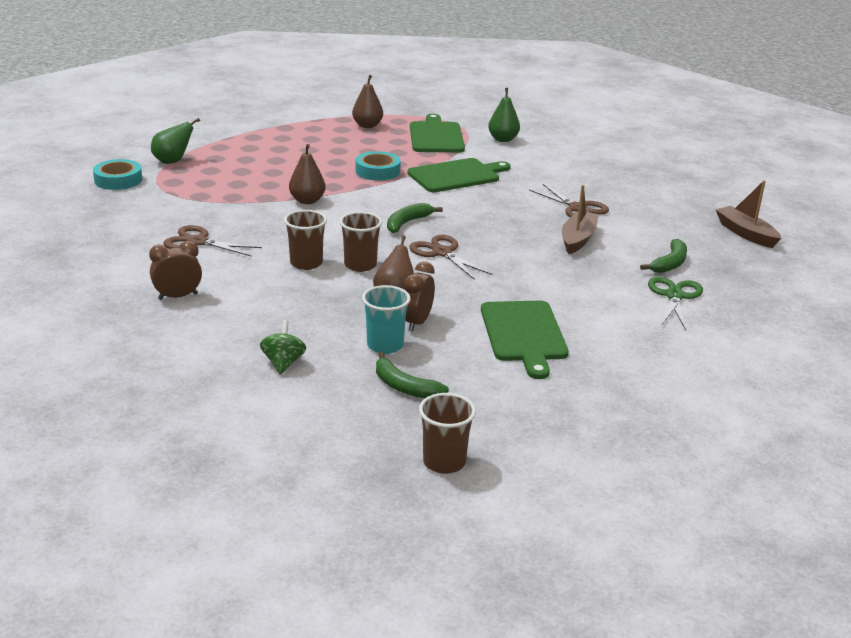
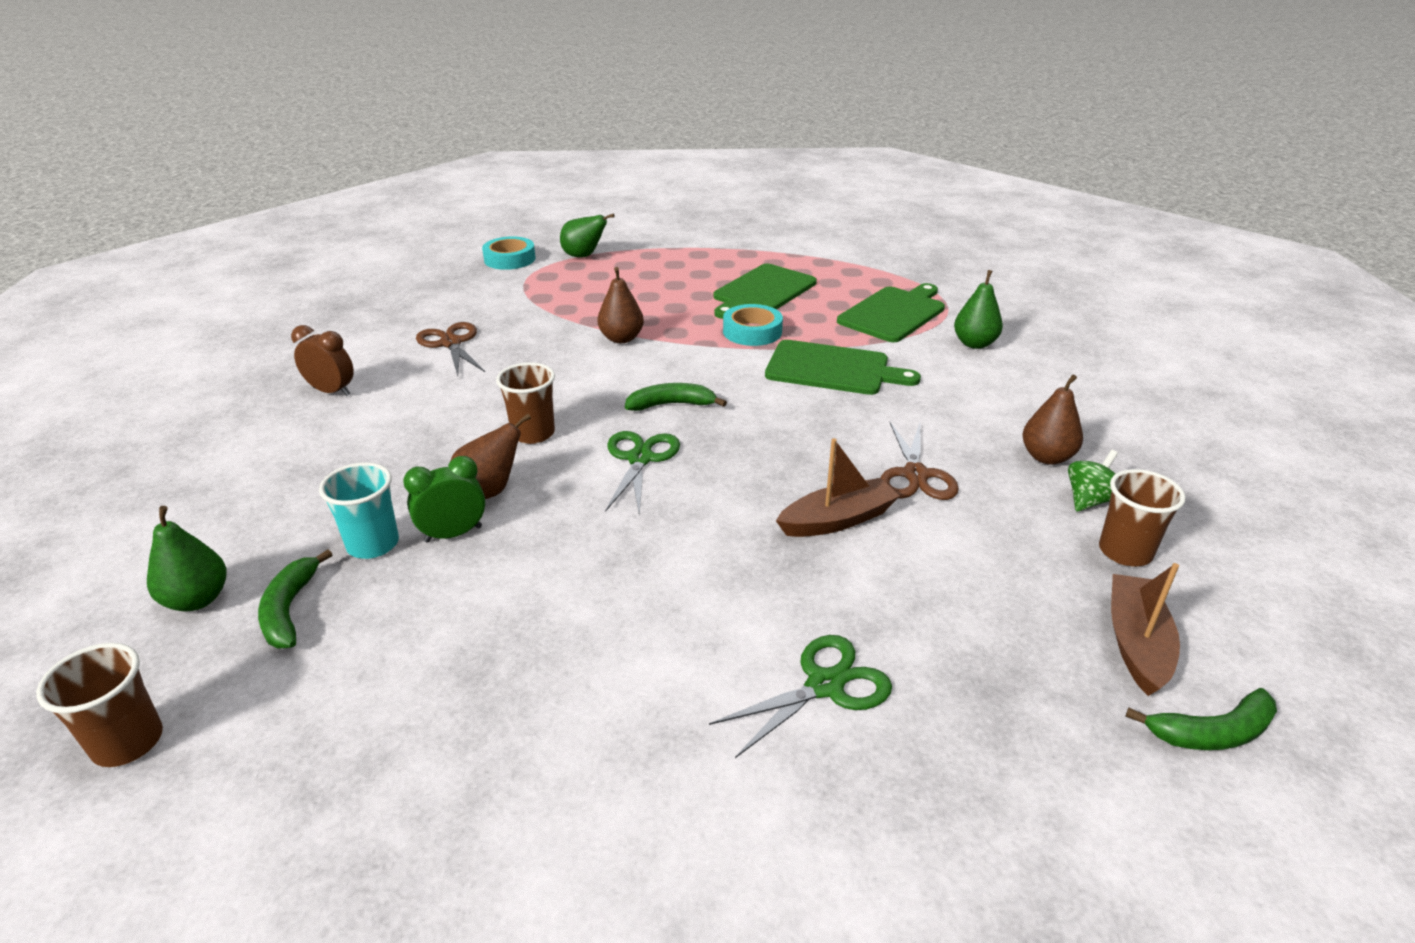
camera: 45 degrees right, 5 degrees up
(283, 363) = (261, 510): green spinning top -> green spinning top (1089, 500)
(306, 263) = (491, 407): brown cup -> brown cup (1125, 552)
(344, 409) = (197, 599): none -> green pear
(367, 126) = (836, 277): brown pear -> brown pear (1046, 457)
(417, 322) = (453, 534): brown clock -> green clock
(442, 253) = (640, 459): brown scissors -> green scissors
(524, 334) = (527, 620): green cutting board -> green cutting board (762, 291)
(670, 263) = (910, 627): green banana -> green banana (1212, 732)

